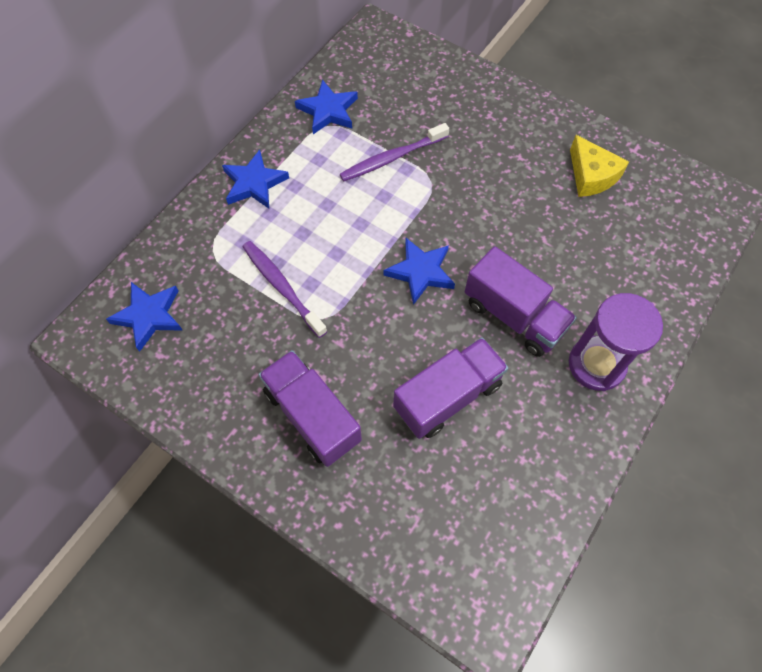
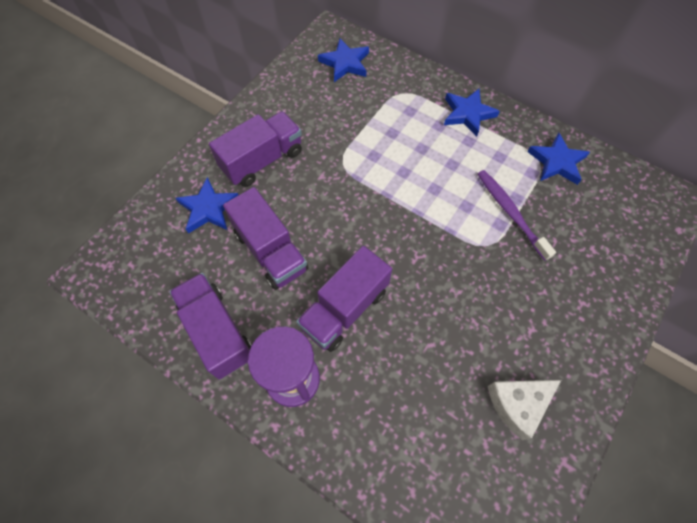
camera: 90 degrees right, 0 degrees up
(282, 287) = (370, 137): purple toothbrush -> none
(420, 272) = (388, 234): blue star -> blue star (208, 209)
(554, 448) = (217, 332): none -> purple truck
(591, 175) = (518, 404): yellow cheese -> white cheese

